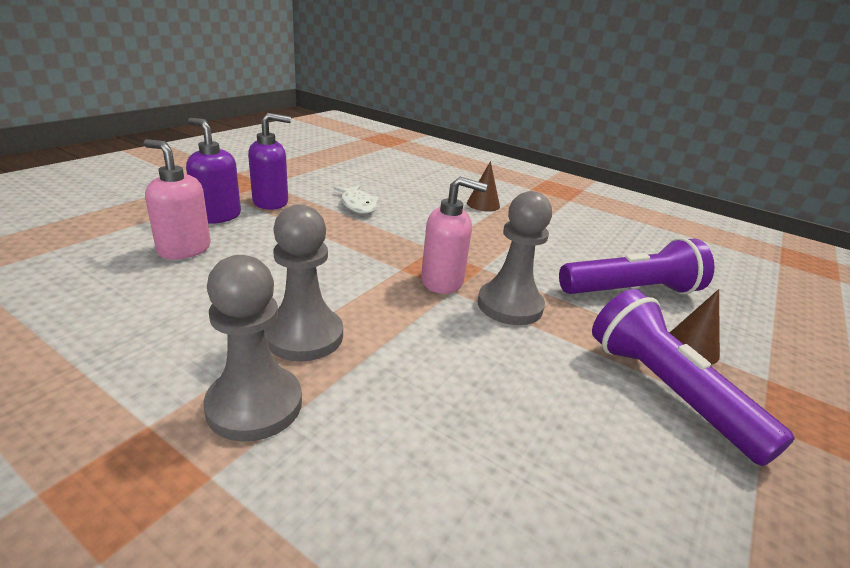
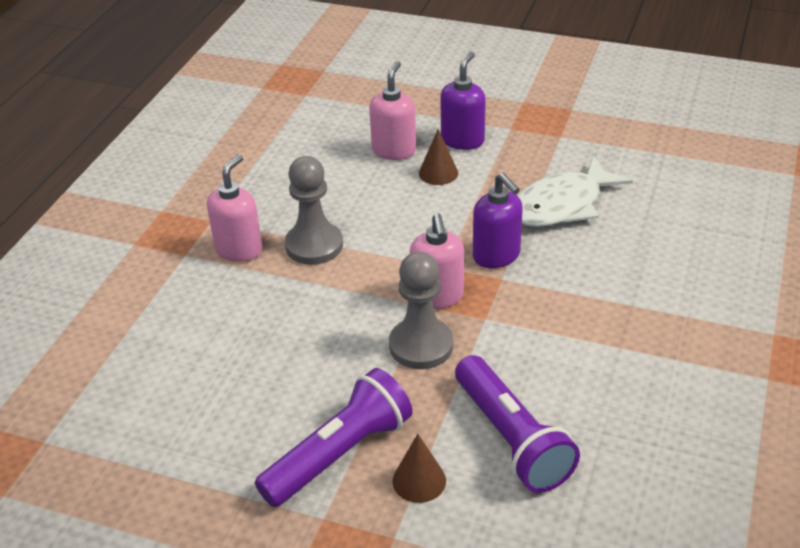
camera: 80 degrees right, 10 degrees up
(254, 405) = (239, 249): grey pawn -> pink soap dispenser
(271, 202) = (517, 155): purple soap dispenser -> purple soap dispenser (496, 256)
(358, 205) = (562, 205): white fish -> white fish, size x1.68
(483, 204) = (659, 295): brown cone -> brown cone (438, 173)

